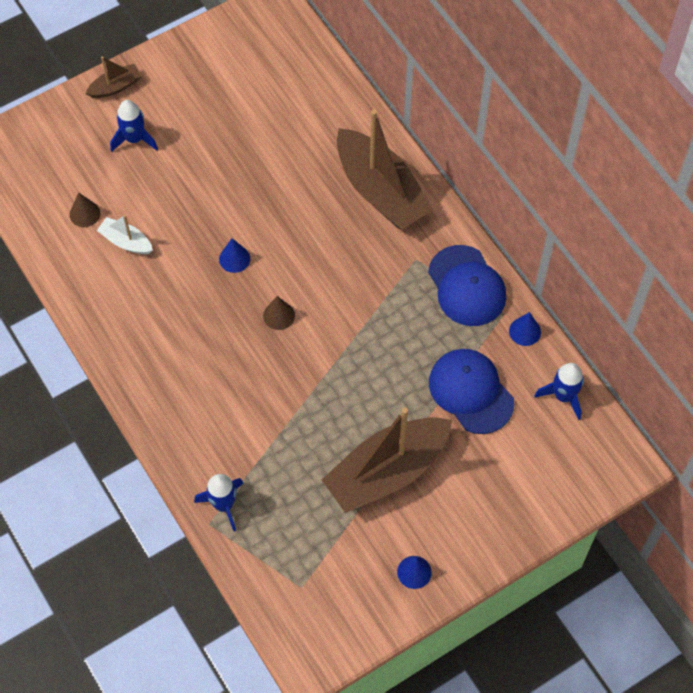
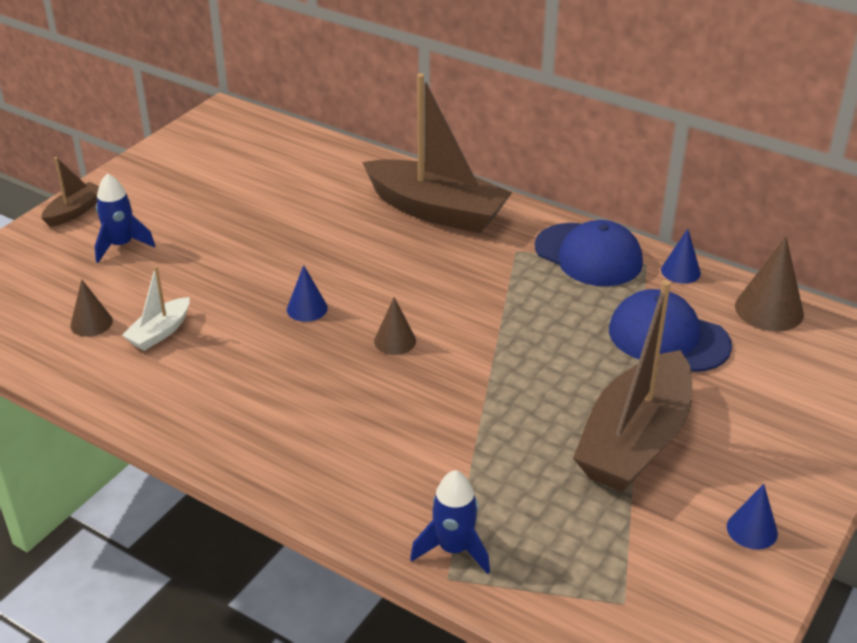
camera: 25 degrees left, 25 degrees down
(126, 241) = (160, 332): white boat -> white boat turned 60 degrees counterclockwise
(563, 396) = (769, 309): blue rocket -> brown cone

